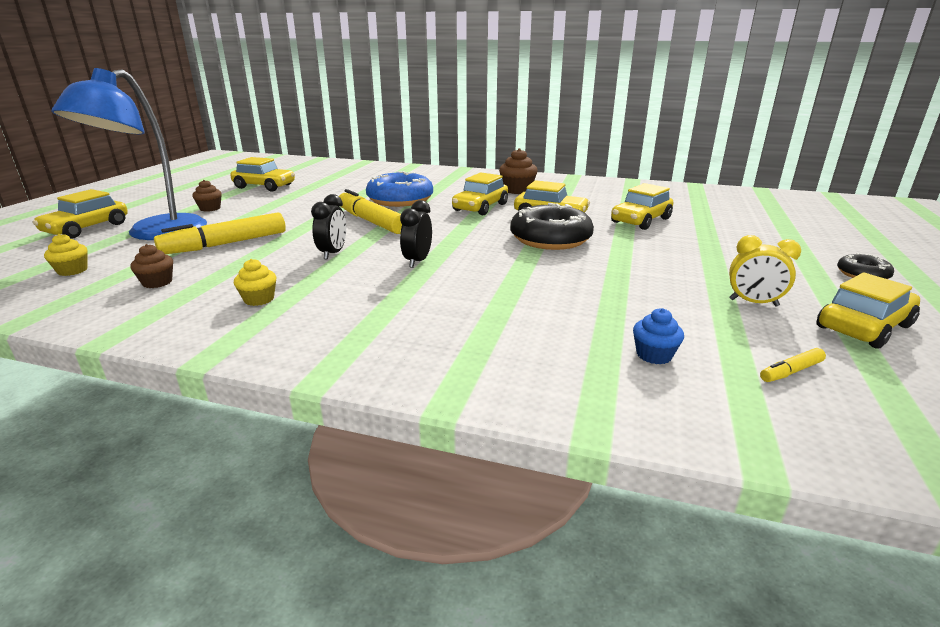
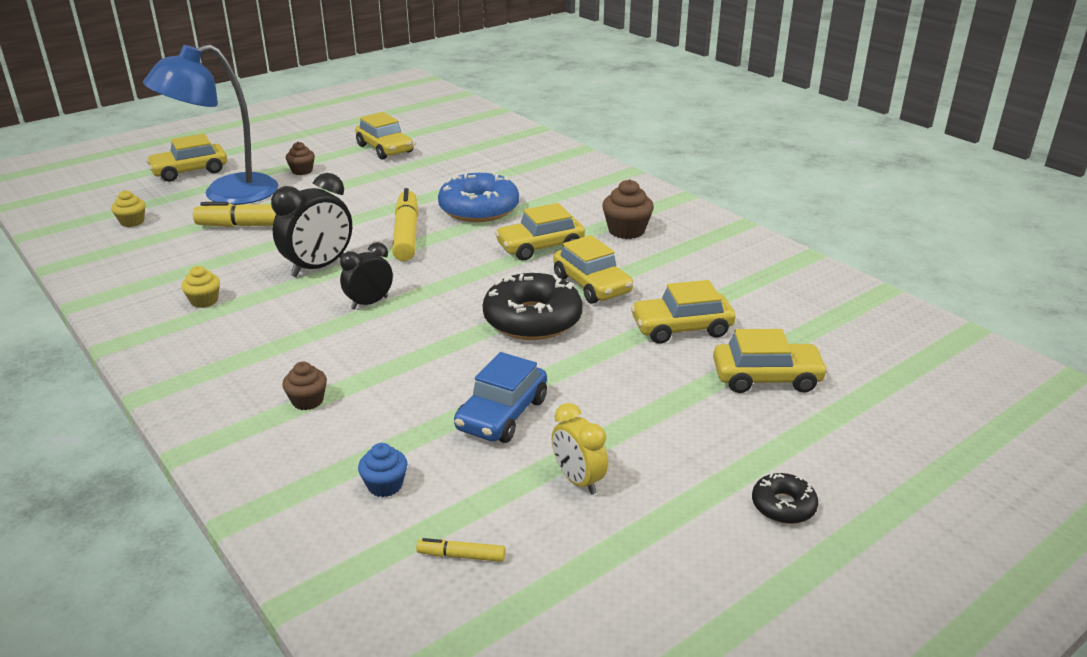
camera: 35 degrees right, 5 degrees up
(157, 282) = (166, 256): brown cupcake -> brown cupcake (307, 401)
(333, 253) = (319, 267): black clock -> black clock, size x1.60
(637, 288) = (502, 414): none -> blue car
(863, 326) = (629, 556): yellow car -> yellow car (766, 378)

